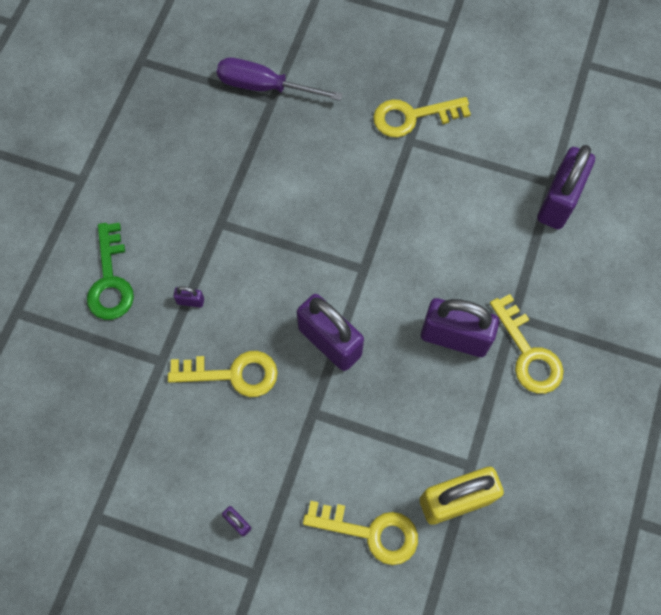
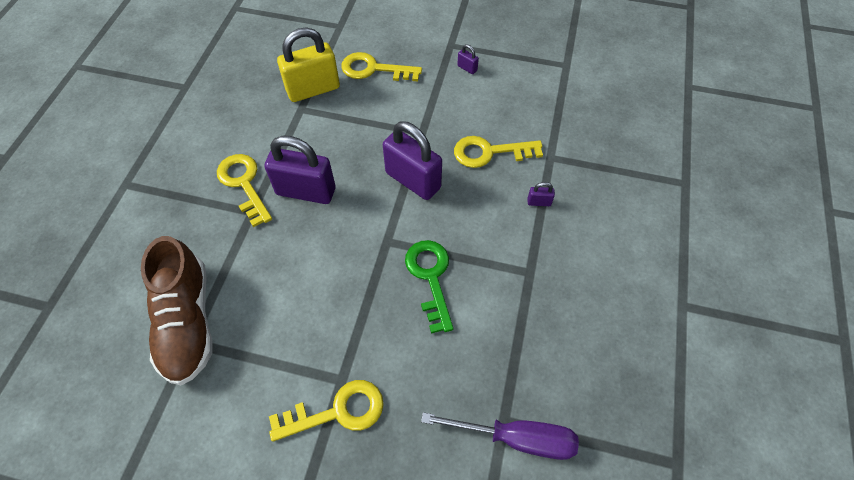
camera: 175 degrees right, 10 degrees down
(110, 280) = (615, 213): green key -> green key (430, 277)
(558, 201) = (187, 322): purple padlock -> brown shoe

